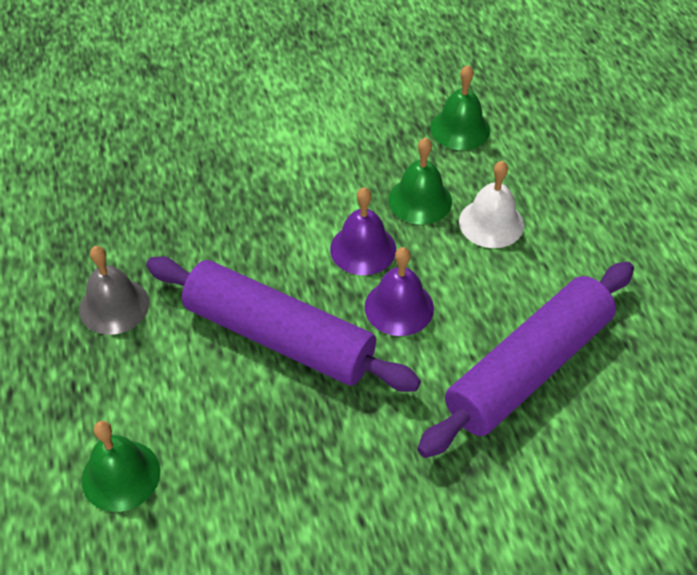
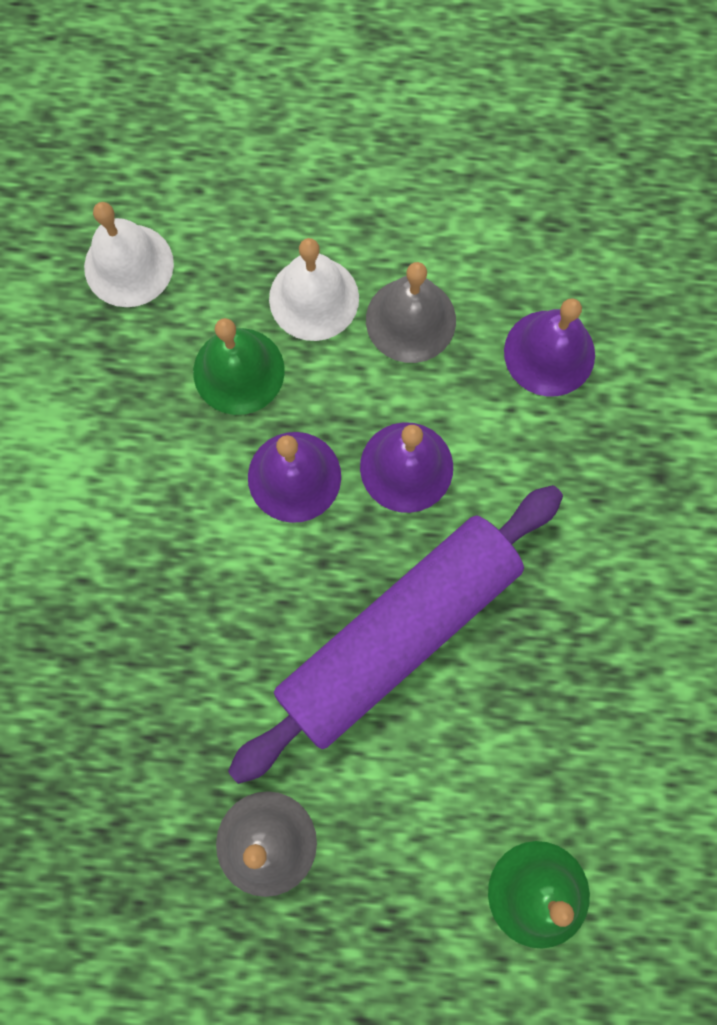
camera: 70 degrees left, 25 degrees up
(460, 128) = (129, 265): green bell -> white bell
(506, 279) = (410, 320): none -> grey bell
(528, 368) = (549, 353): purple rolling pin -> purple bell

